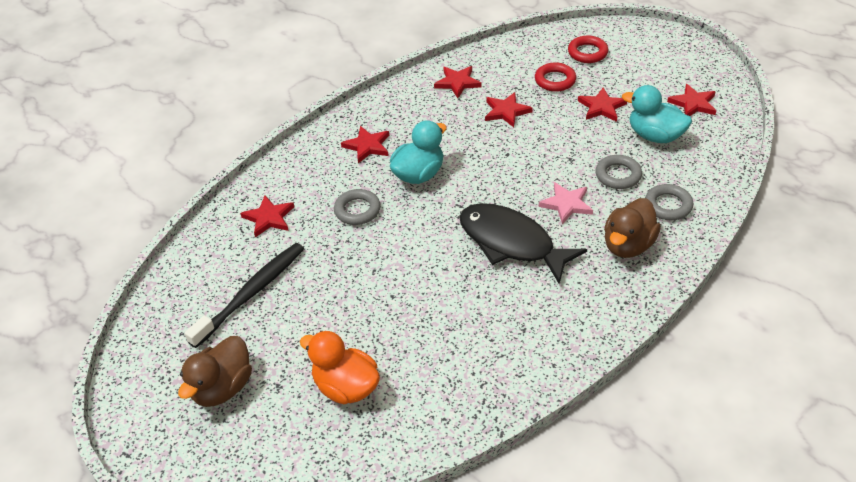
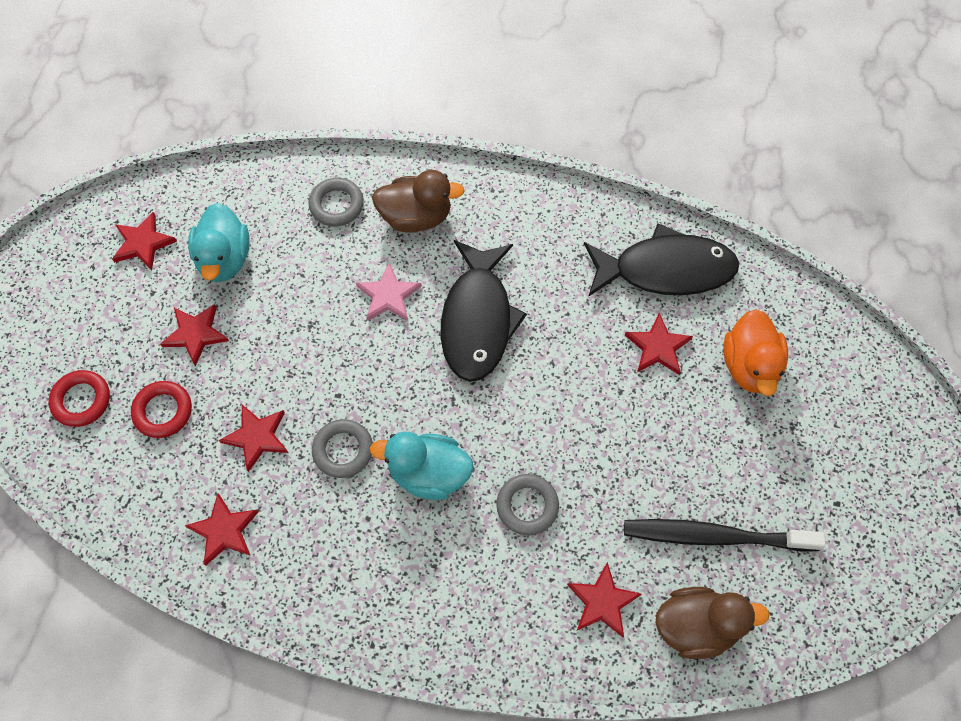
camera: 125 degrees left, 20 degrees up
(222, 388) = (834, 476): brown duck -> brown duck (696, 626)
(367, 146) = (412, 568): red star -> red star (658, 347)
(470, 379) = (665, 269): none -> black fish
(618, 175) = (313, 267): grey ring -> grey ring (343, 450)

